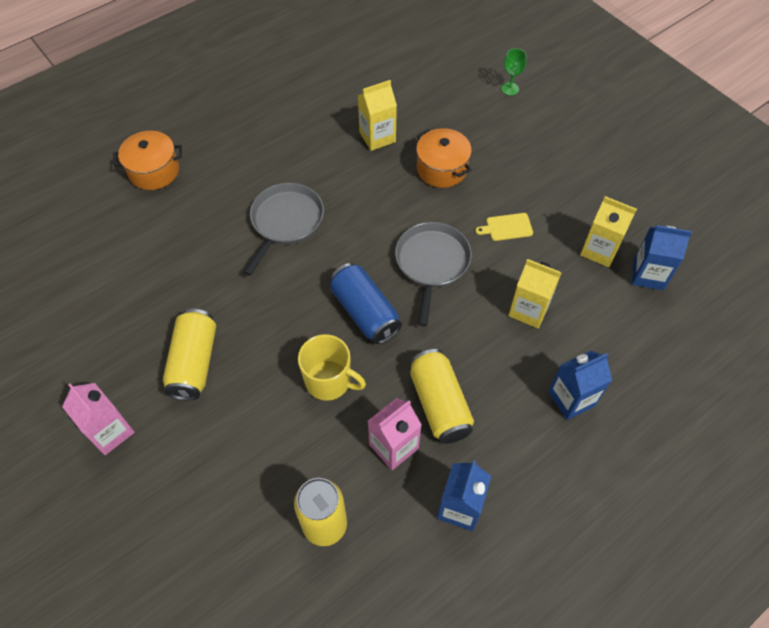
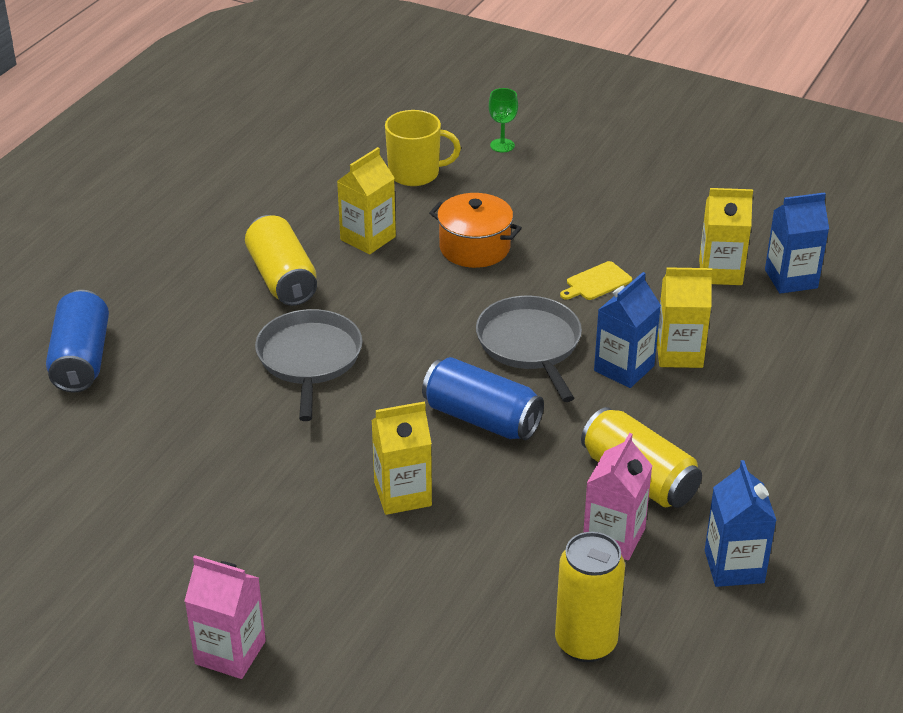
camera: 25 degrees left, 20 degrees down
(154, 171) = (81, 359): orange pot -> blue can
(194, 362) = (293, 542): yellow can -> yellow can (282, 278)
(280, 353) = (402, 494): none -> yellow carton
(329, 381) = (486, 501): yellow mug -> yellow mug (415, 173)
(571, 399) = (787, 421): blue carton -> blue carton (624, 368)

